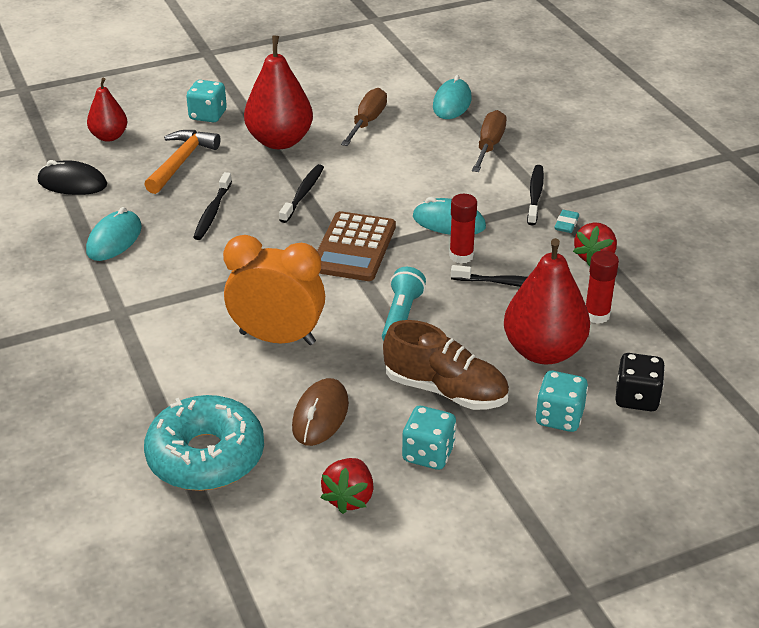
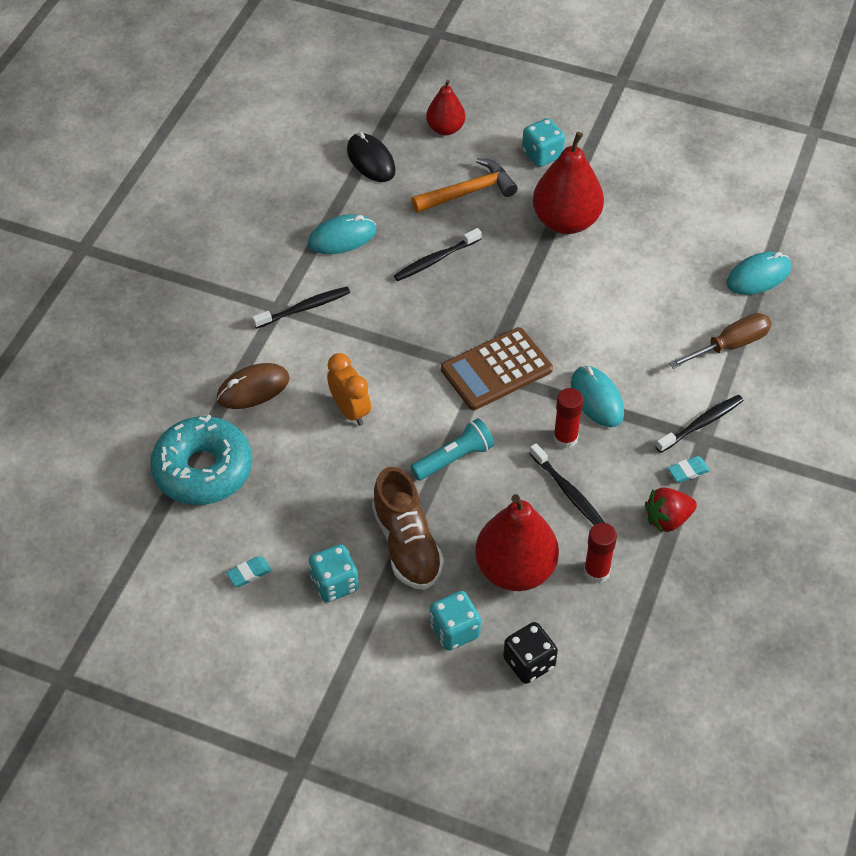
camera: 45 degrees right, 15 degrees up
(277, 338) = (350, 410): orange clock -> orange clock, size x0.63
(303, 194) = (521, 289): black toothbrush -> black toothbrush (304, 308)
(320, 415) = (304, 496): brown mouse -> brown mouse (253, 389)
(349, 498) = (249, 573): red strawberry -> turquoise eraser
(367, 122) = (660, 248): brown screwdriver -> none

